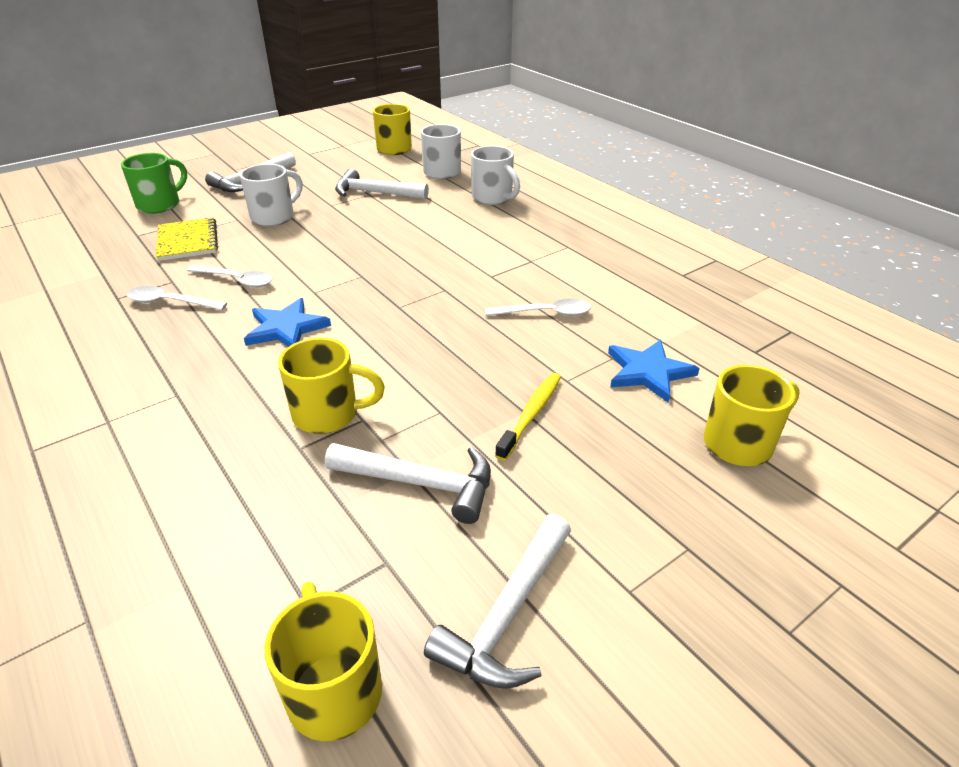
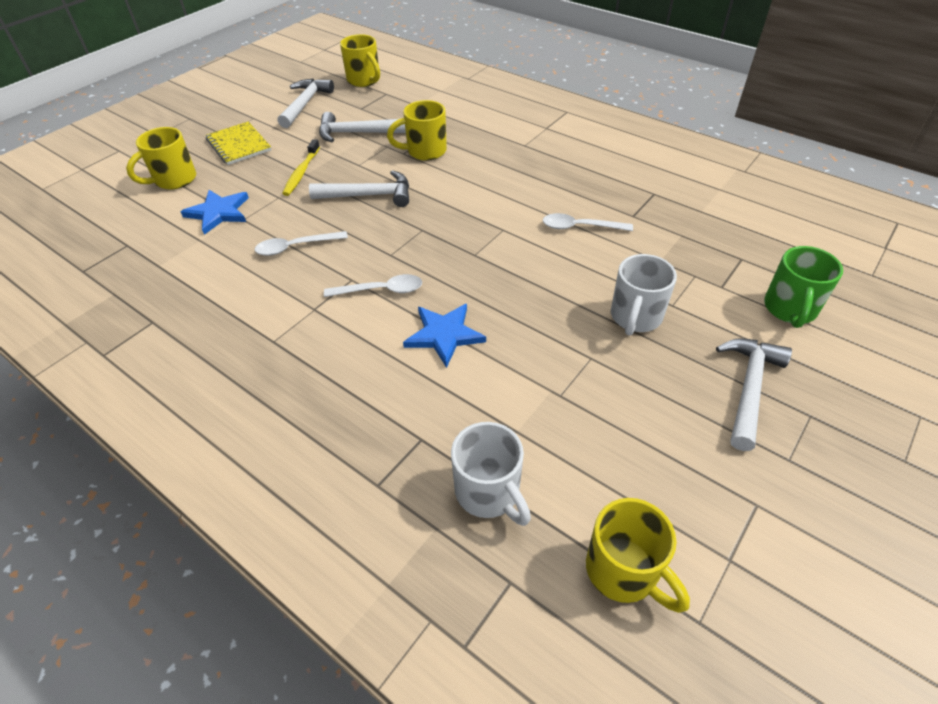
camera: 165 degrees right, 10 degrees up
(170, 302) = (607, 197): white spoon -> white spoon (381, 290)
(187, 241) = (681, 261): yellow notebook -> yellow notebook (239, 145)
(286, 328) = (497, 195): blue star -> blue star (444, 335)
(375, 193) = (554, 399): white hammer -> white hammer (369, 195)
(493, 198) = (382, 427): white mug -> none

